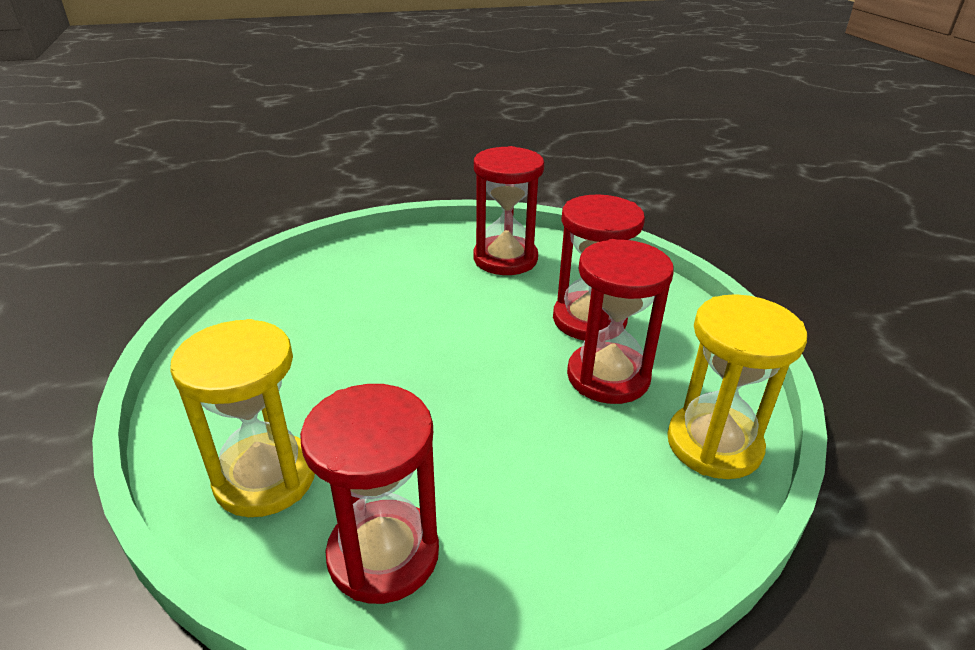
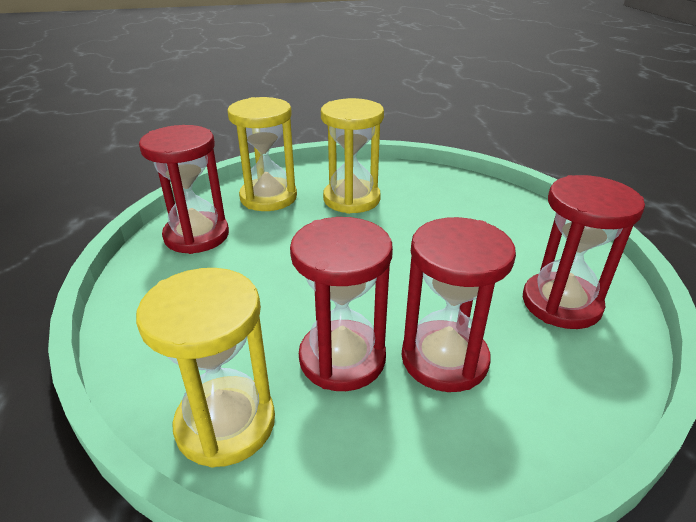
camera: 95 degrees right, 0 degrees up
(294, 382) = (351, 199): none -> yellow hourglass

